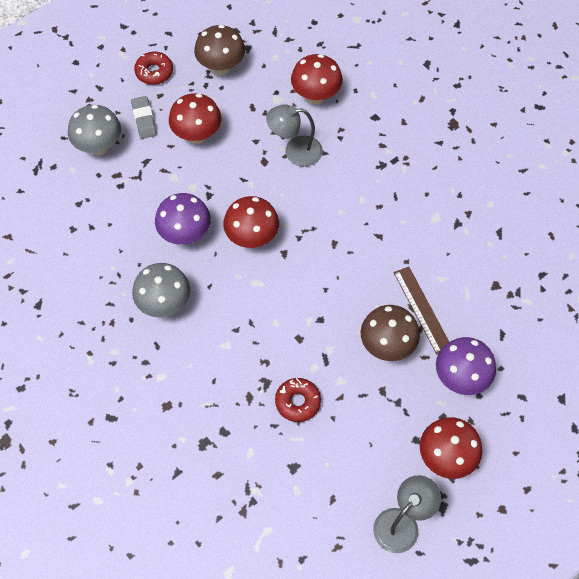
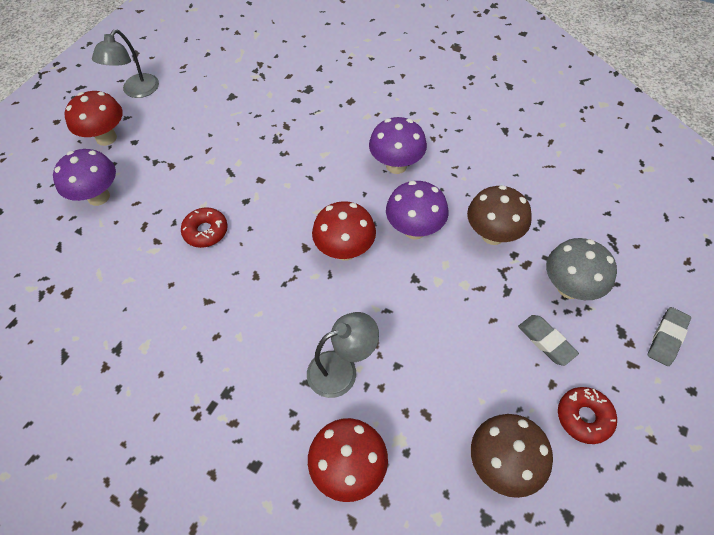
camera: 160 degrees right, 5 degrees down
(62, 93) = (666, 338): none -> grey eraser
(164, 304) = (396, 165): grey mushroom -> purple mushroom
(197, 135) = (470, 345): red mushroom -> none
(297, 402) = (243, 135): red donut -> red donut (206, 231)
(387, 346) = (174, 200): brown mushroom -> brown mushroom (492, 235)
(422, 309) = (145, 242): brown ruler -> none

